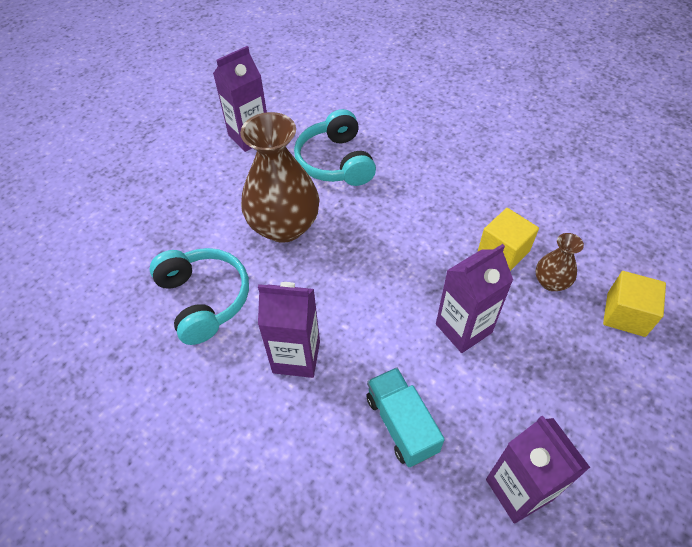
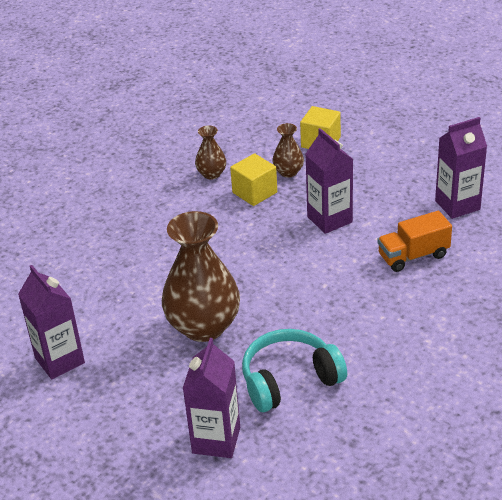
camera: 85 degrees left, 15 degrees down
(296, 357) = (354, 314): purple carton -> purple carton (216, 440)
(336, 162) = (120, 290): turquoise headphones -> none
(401, 424) = (413, 256): turquoise truck -> orange truck
(530, 210) = (211, 174): none -> brown vase

